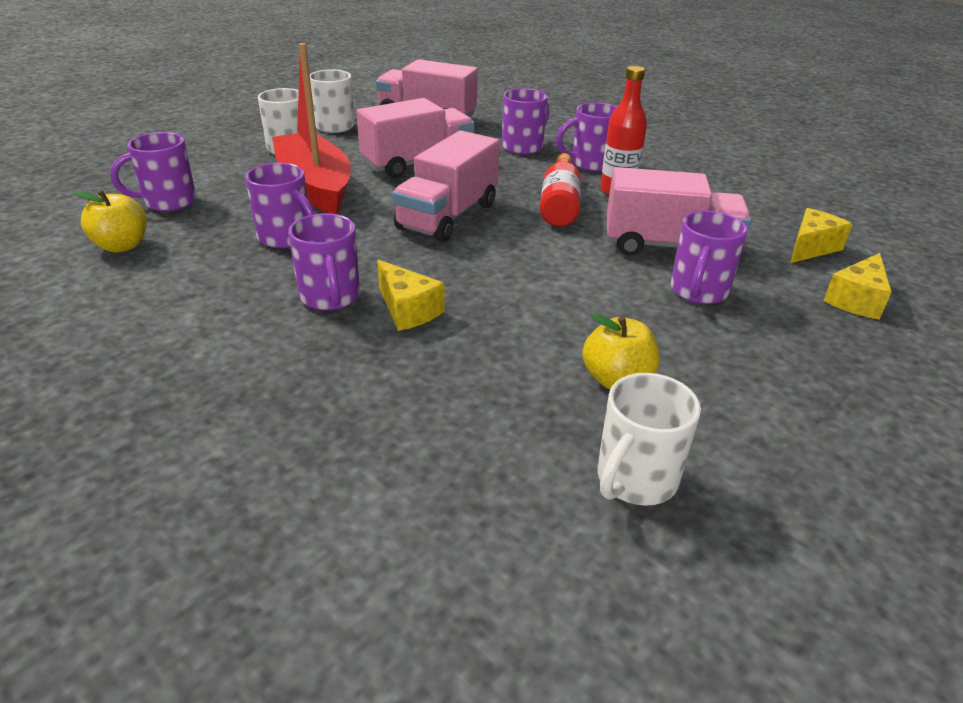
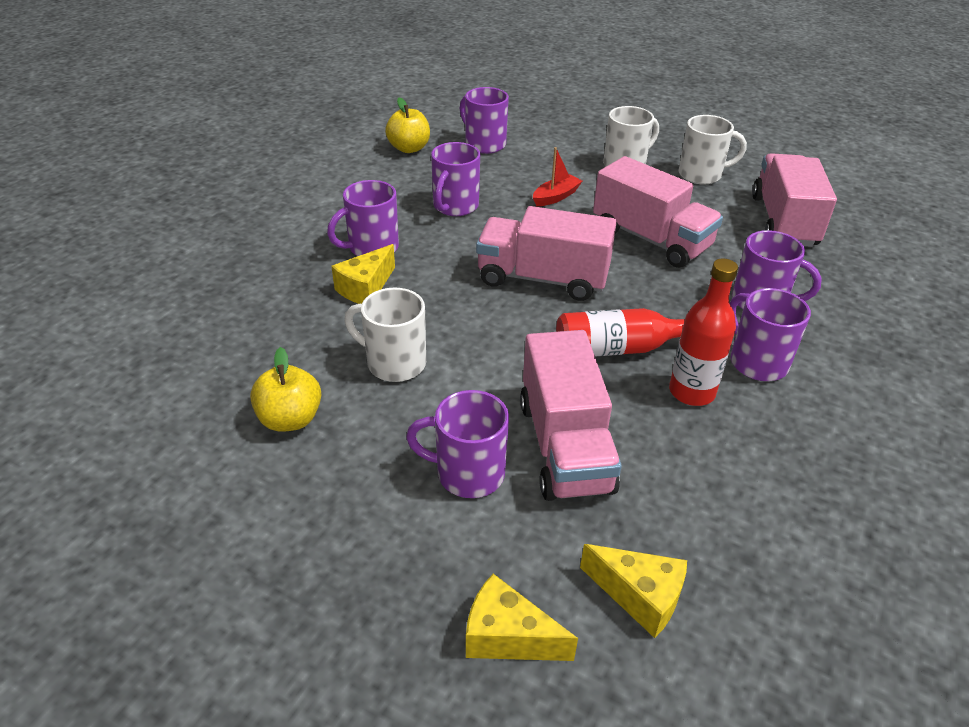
camera: 75 degrees right, 5 degrees up
(315, 186) = (556, 197): red boat -> red boat, size x0.42
(635, 480) = (162, 438): white mug -> white mug (394, 363)

